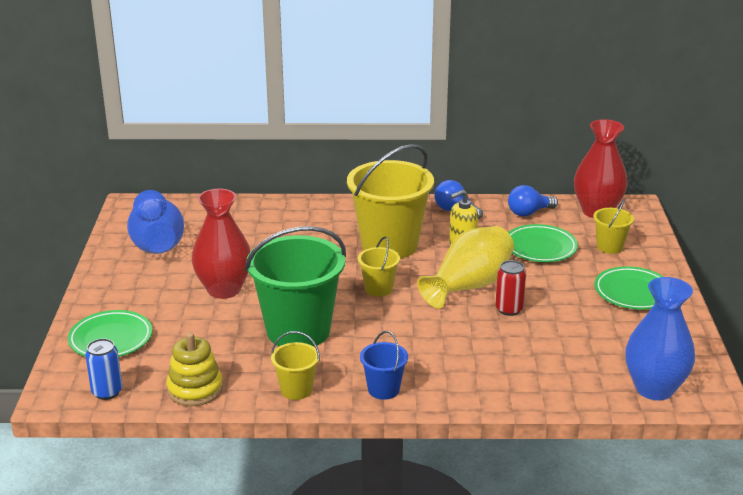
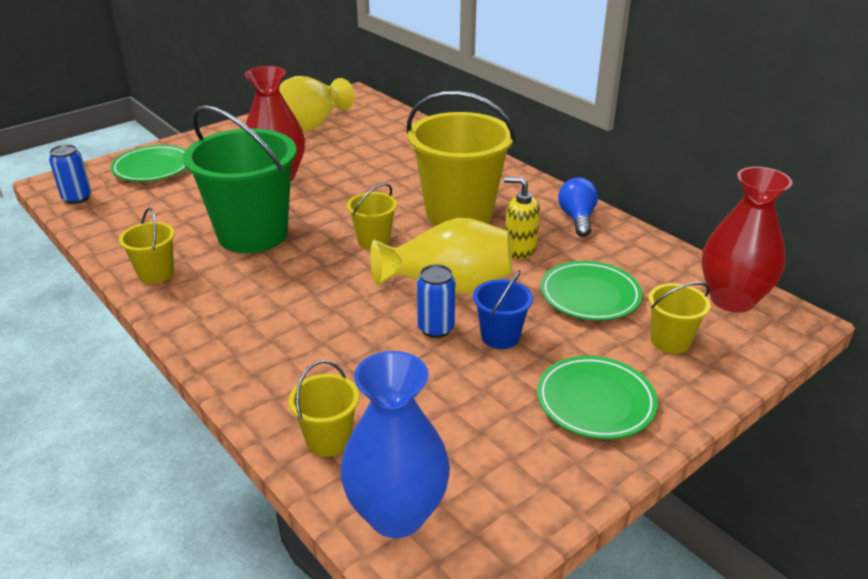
camera: 50 degrees right, 5 degrees up
(157, 244) = (310, 126): blue vase -> yellow vase
(195, 389) = (113, 229): yellow stacking toy -> none
(383, 389) = (200, 318): blue bucket -> blue bucket (500, 337)
(509, 309) = (436, 328): red can -> blue can
(529, 213) = (649, 259): blue light bulb -> none
(571, 387) = (328, 440): none -> yellow bucket

